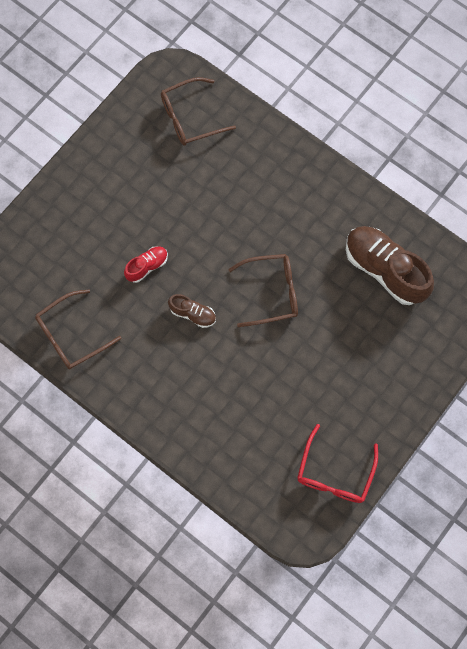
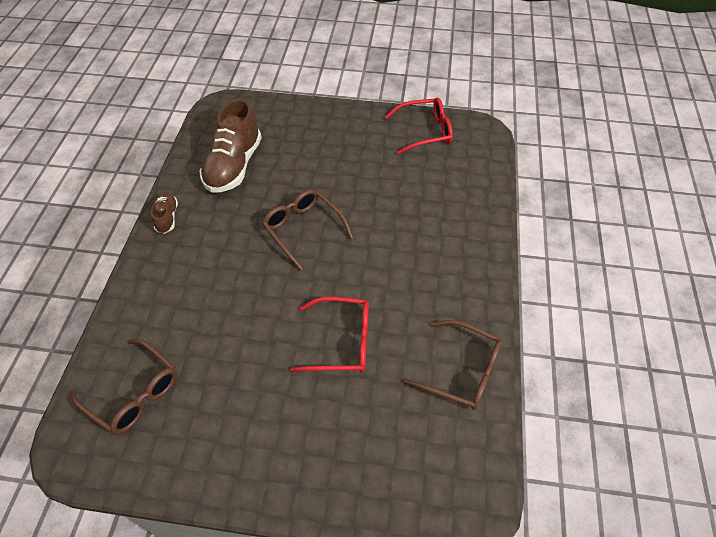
camera: 120 degrees left, 20 degrees down
(147, 266) = (341, 342): red shoe -> red glasses
(193, 314) = (364, 278): brown shoe -> brown shoe (167, 218)

